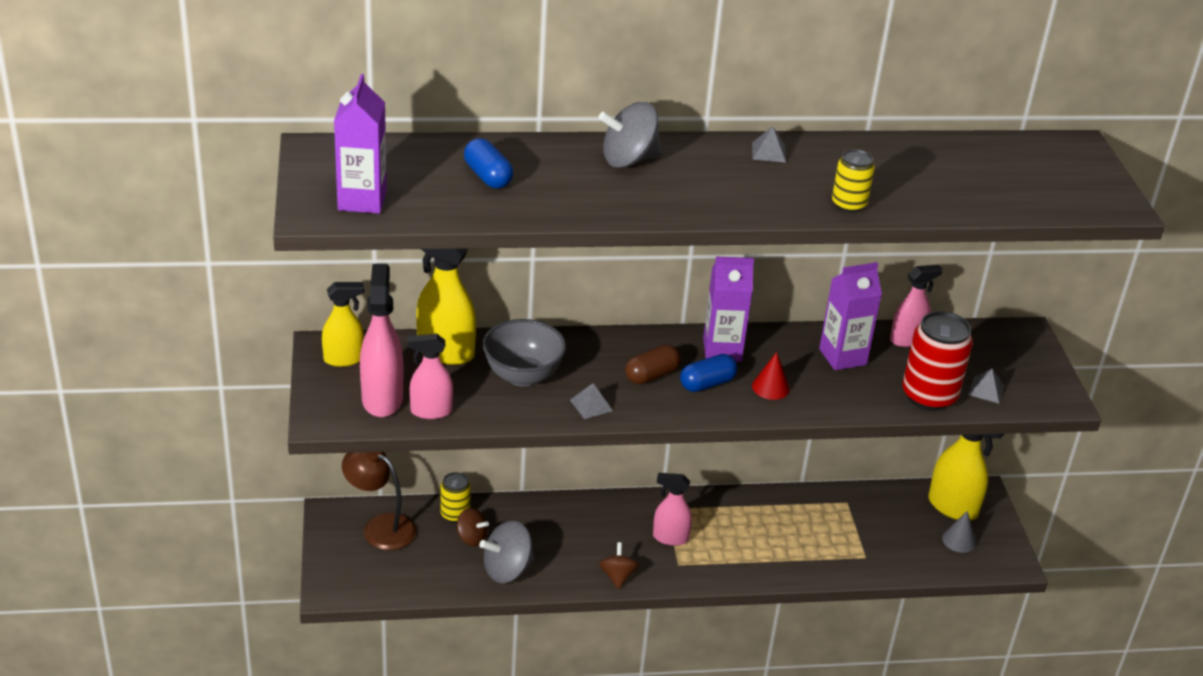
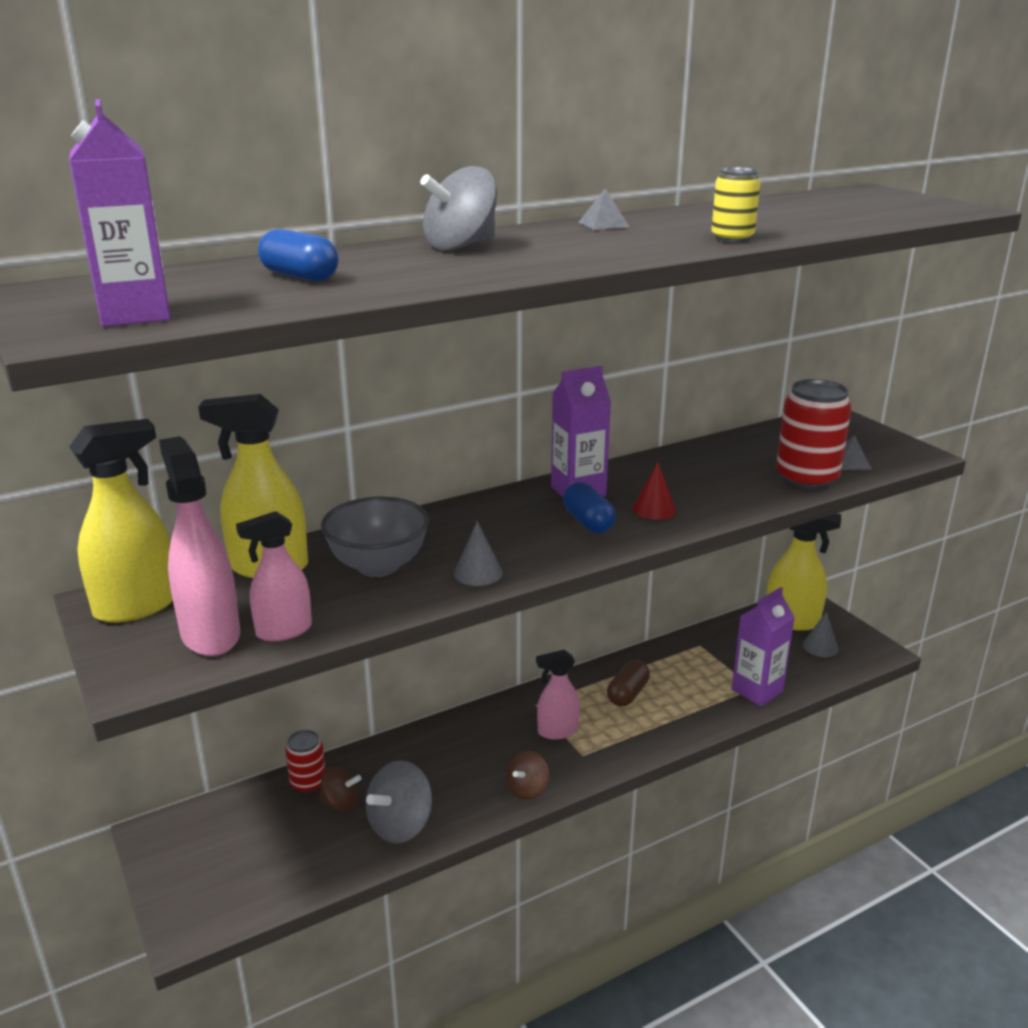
camera: 20 degrees left, 10 degrees down
(344, 359) = (137, 606): yellow spray bottle -> yellow spray bottle, size x1.54
(380, 527) = (223, 828): brown lamp -> none
(455, 514) = (308, 783): yellow can -> red can
(591, 405) = (478, 573): grey pyramid -> grey cone
(617, 576) = (527, 789): brown spinning top -> brown spinning top turned 120 degrees counterclockwise
(651, 375) = (523, 529): brown capsule -> brown capsule (627, 694)
(707, 384) = (588, 522): blue capsule -> blue capsule turned 60 degrees counterclockwise
(842, 357) = (698, 469): purple carton -> purple carton (757, 690)
(907, 340) = (742, 444): pink spray bottle -> none

